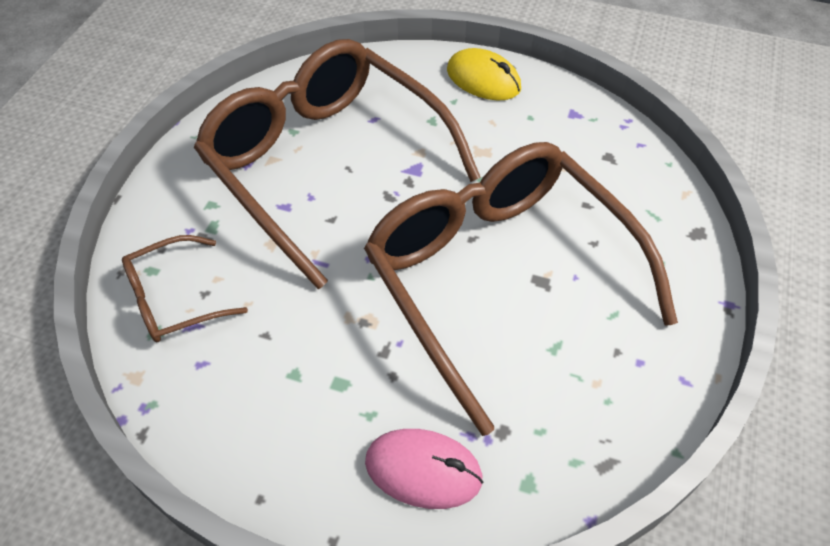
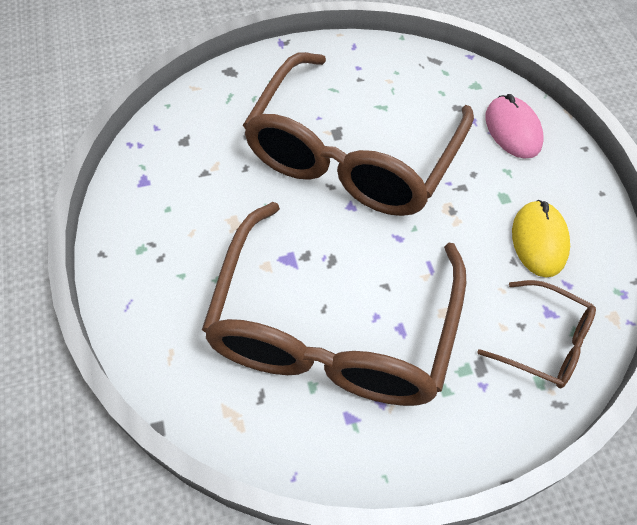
camera: 125 degrees left, 5 degrees up
(483, 79) = (135, 266): yellow mouse -> yellow mouse (539, 240)

